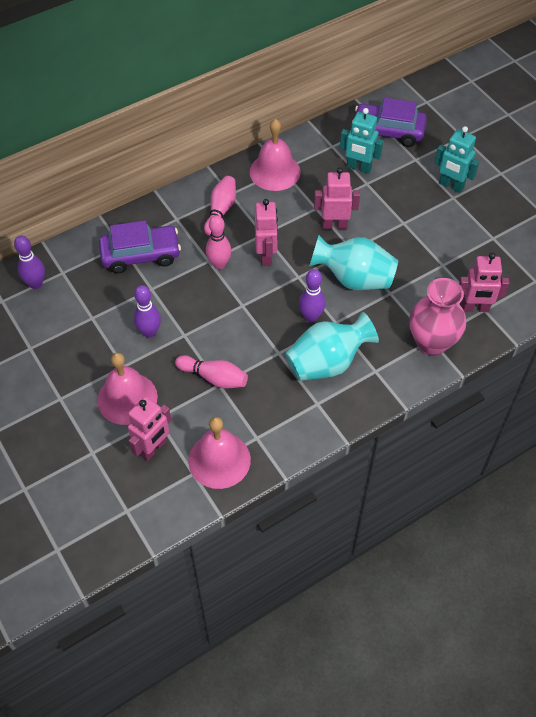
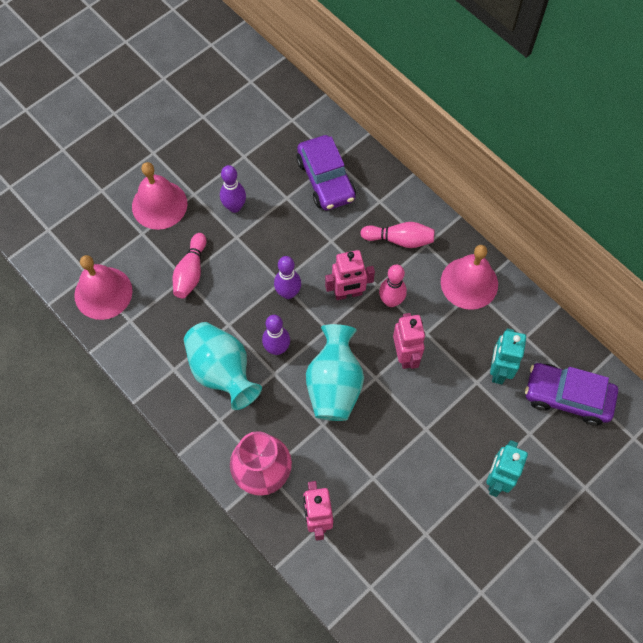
camera: 80 degrees right, 10 degrees up
(36, 284) = (274, 102): purple bowling pin -> purple bowling pin (288, 293)
(153, 448) = (110, 237): pink robot -> none
(219, 264) = (328, 251): pink bowling pin -> pink bowling pin (391, 301)
(388, 131) = (567, 397): purple car -> purple car turned 75 degrees counterclockwise

